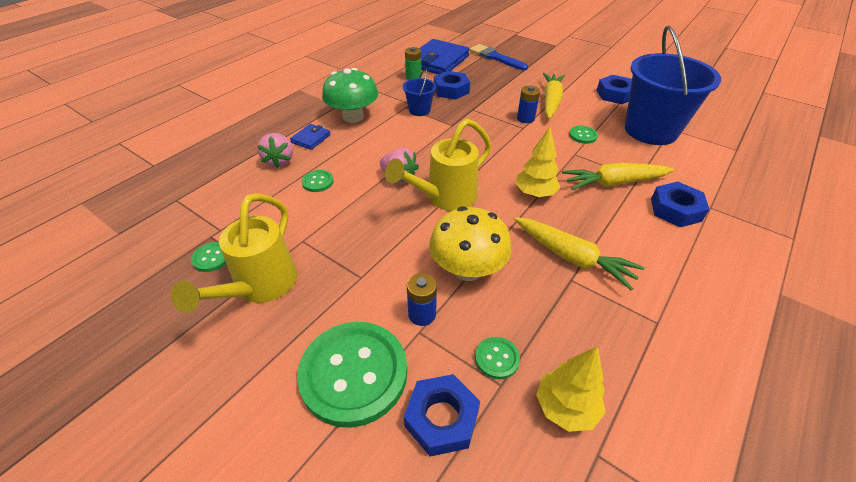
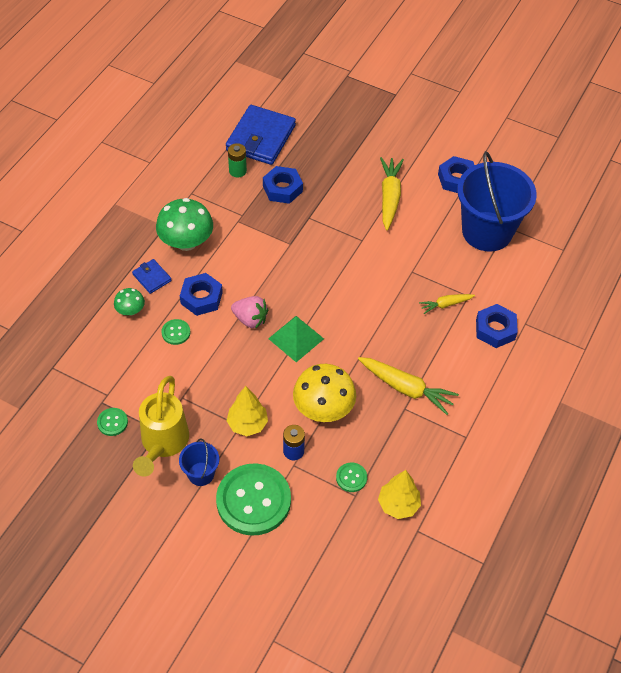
camera: 10 degrees left, 10 degrees up
(279, 161) = (130, 310): pink strawberry -> green mushroom
(311, 138) = (152, 277): blue wallet -> blue wallet turned 60 degrees counterclockwise
(419, 110) = (253, 224): blue bucket -> blue bucket (201, 474)
(441, 418) = (318, 522): blue nut -> blue nut (201, 298)
(445, 198) = (296, 338): yellow watering can -> green pyramid
(495, 57) = (326, 125): blue brush -> none
(525, 118) = (364, 226): blue battery -> none
(535, 194) = (375, 325): yellow tree -> yellow tree (247, 424)
(583, 135) = (420, 245): green button -> none
(614, 183) = (445, 304): yellow carrot -> yellow carrot, size x0.56

